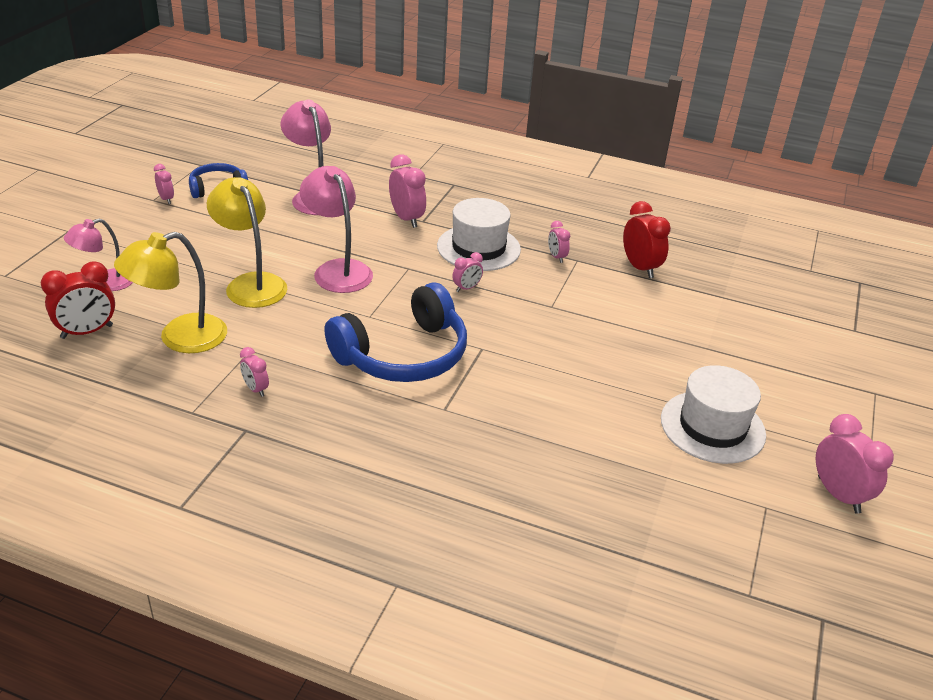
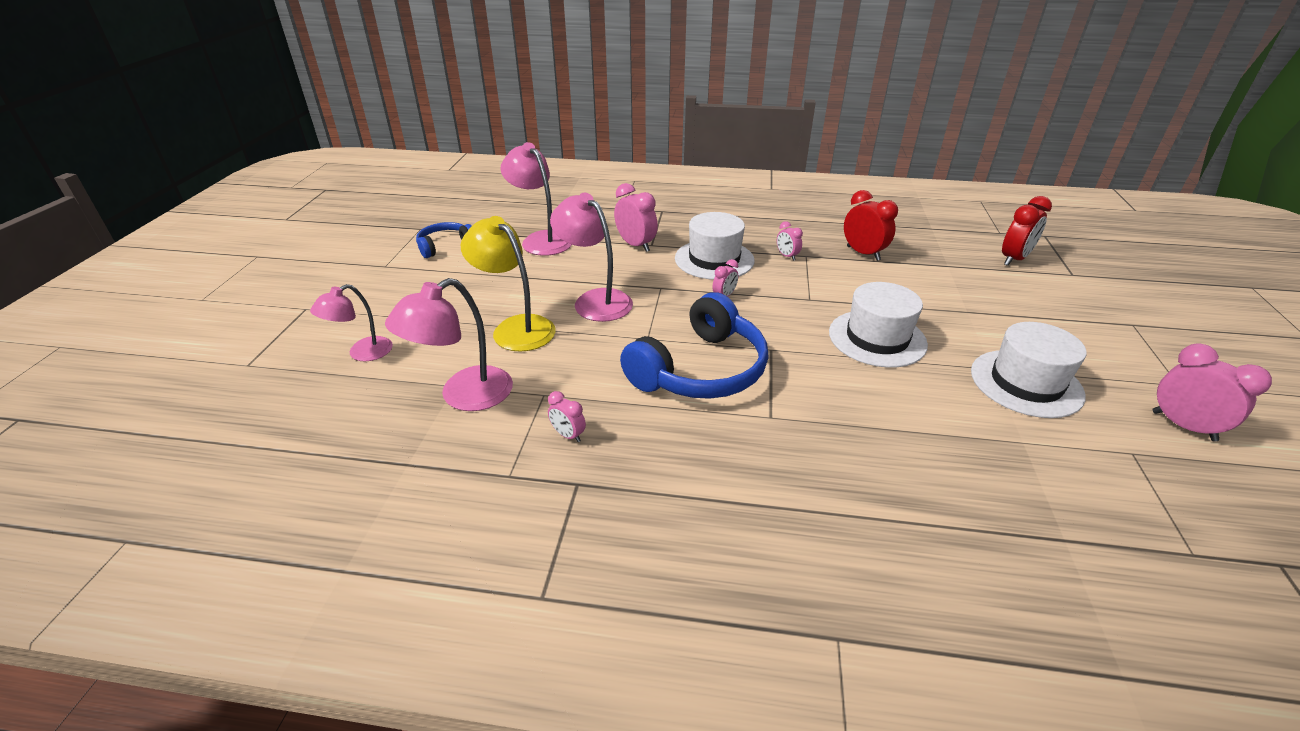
camera: 10 degrees left, 0 degrees up
(87, 332) = (358, 408): red clock -> red clock (1014, 259)
(166, 199) = (398, 263): pink clock -> none
(180, 338) = (464, 396): yellow lamp -> pink lamp
(594, 357) = (877, 338): none -> white hat

